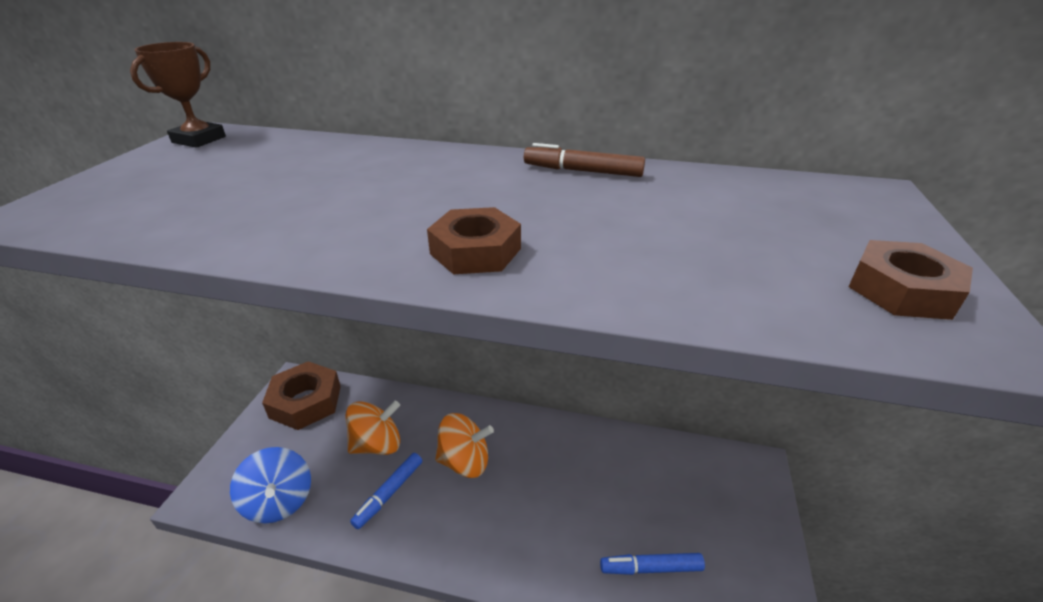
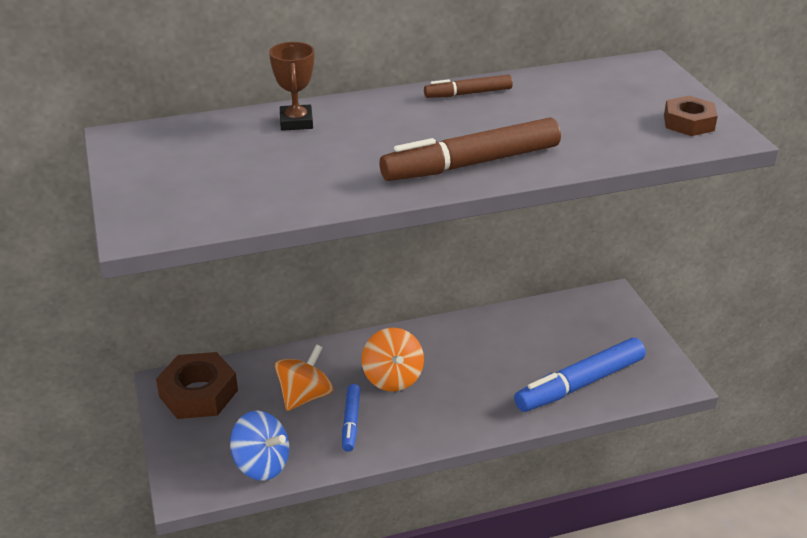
camera: 30 degrees left, 0 degrees up
(199, 139) = (131, 144): brown trophy -> brown trophy (296, 122)
(465, 461) = (392, 378): orange spinning top -> orange spinning top turned 105 degrees clockwise
(475, 251) = (471, 164): brown nut -> brown marker
(651, 568) = (579, 384): blue marker -> blue marker, size x1.88

